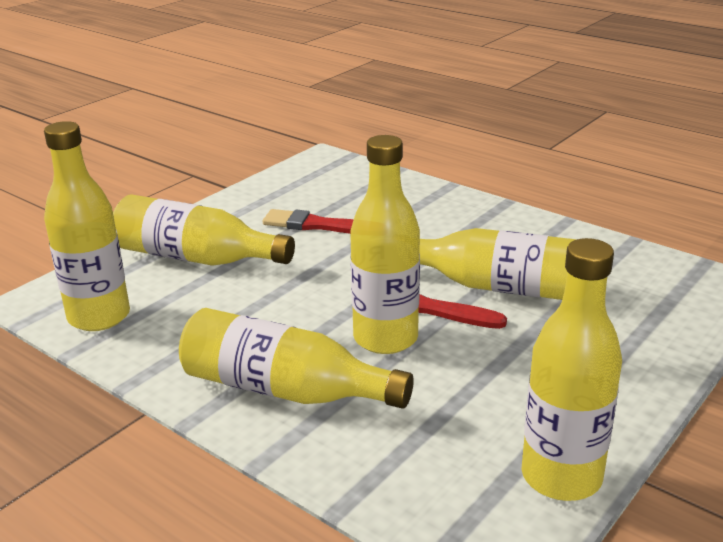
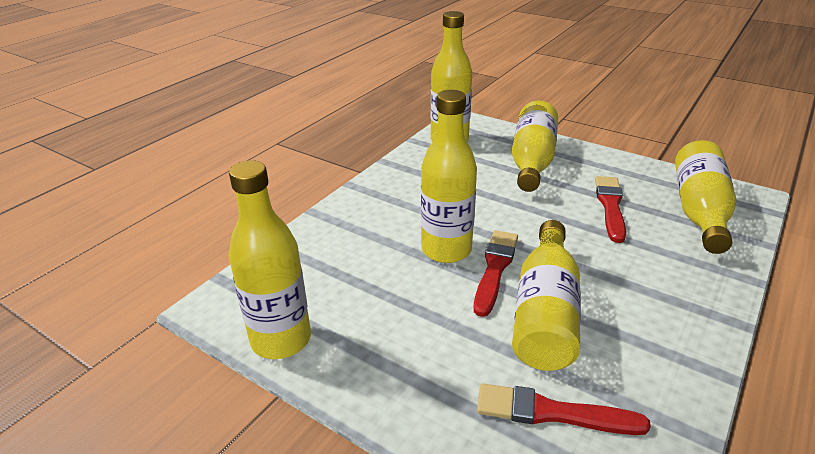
camera: 85 degrees right, 5 degrees up
(285, 390) = (380, 212): yellow bottle -> yellow bottle (699, 211)
(626, 300) = (552, 412): none -> red brush

